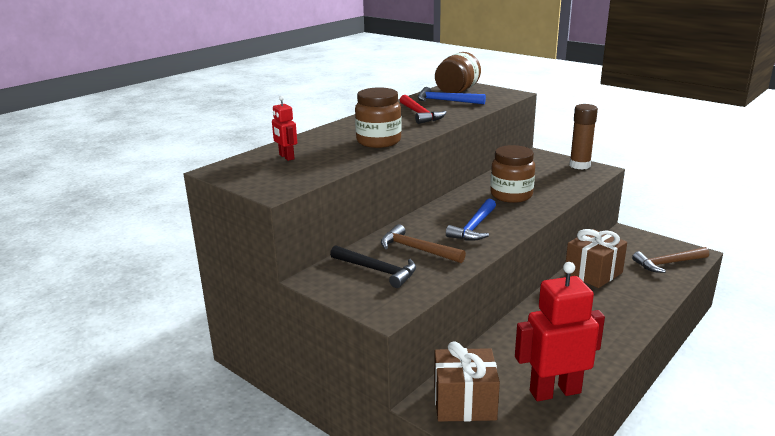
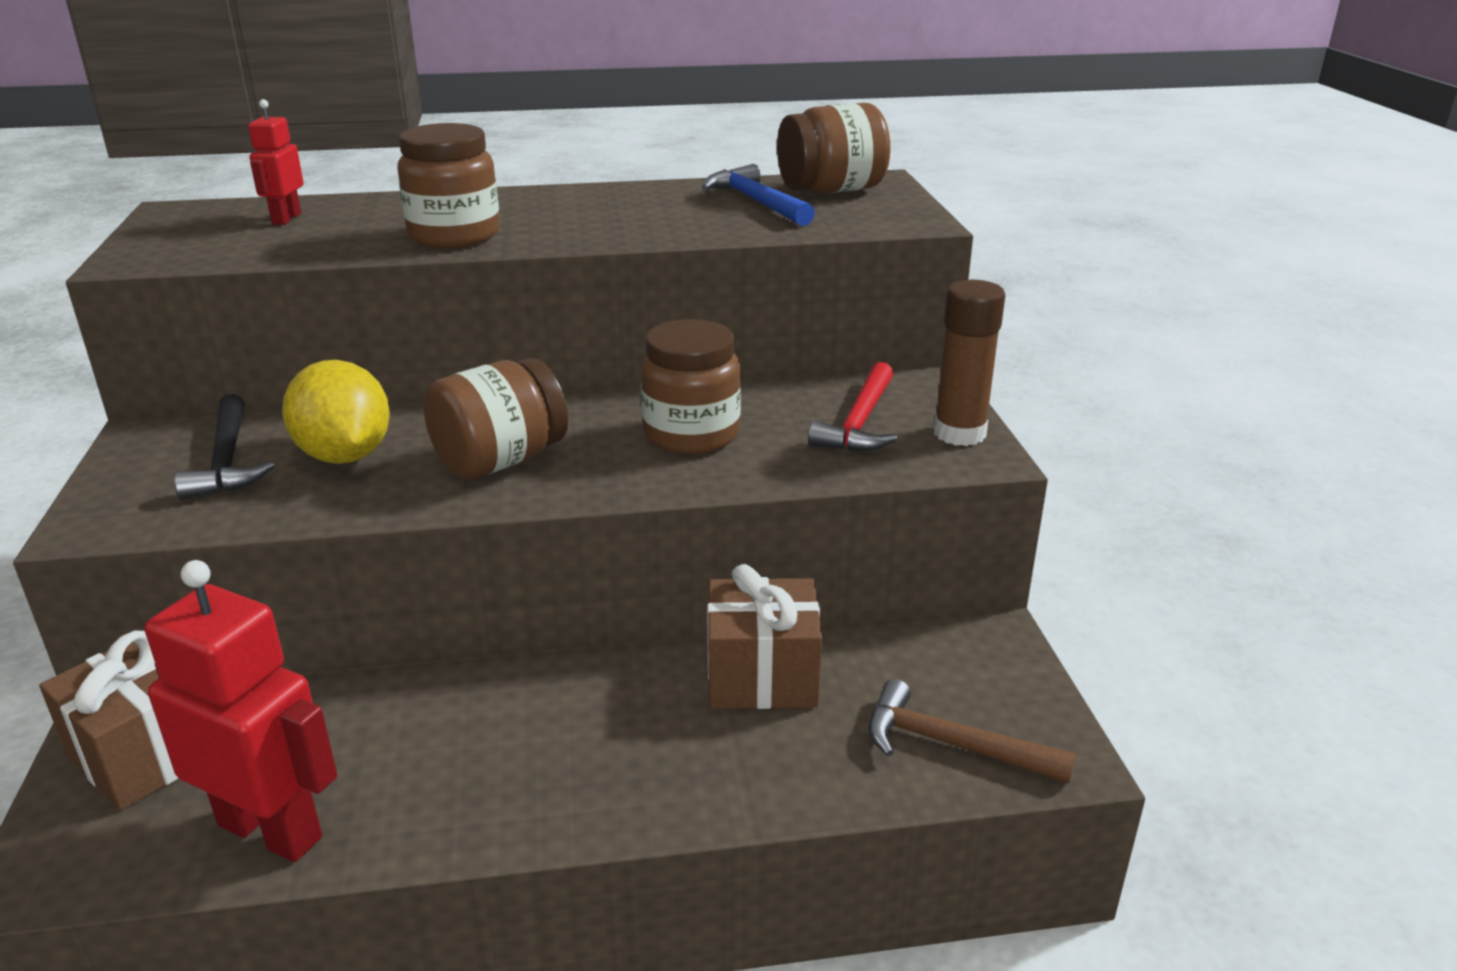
camera: 40 degrees right, 5 degrees up
(417, 249) = (345, 456): brown hammer -> yellow lemon
(420, 114) = (644, 212): red hammer -> red hammer (859, 422)
(474, 227) = (500, 461): blue hammer -> brown jar

